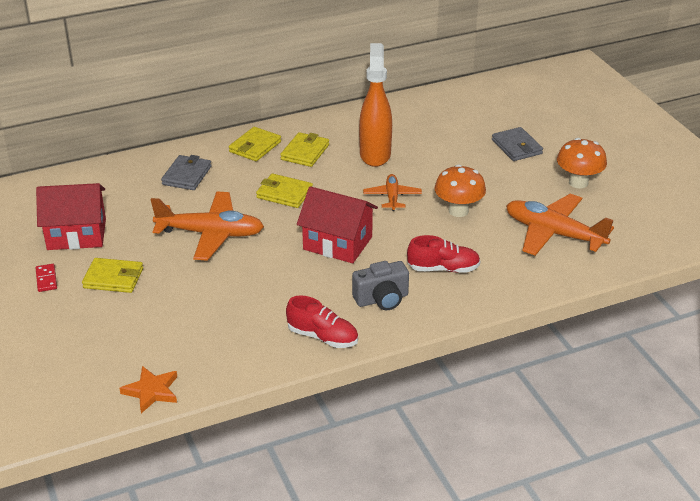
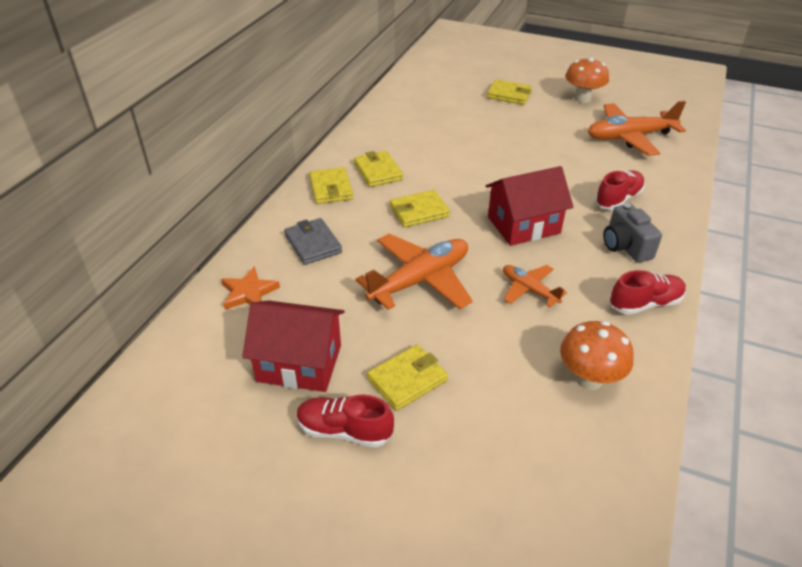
camera: 45 degrees left, 5 degrees up
(46, 279) = (344, 431): red domino -> red shoe
(76, 234) = (299, 363): red house -> red house turned 60 degrees clockwise
(151, 391) = (624, 459): orange star -> orange star (249, 292)
(375, 154) = (431, 146): orange spray bottle -> none
(382, 299) = (625, 246): grey camera -> grey camera turned 135 degrees clockwise
(392, 197) = (497, 169): orange plane -> orange plane (529, 290)
(458, 211) = (553, 154): orange mushroom -> orange mushroom (589, 379)
(516, 147) = (509, 95): grey wallet -> yellow wallet

